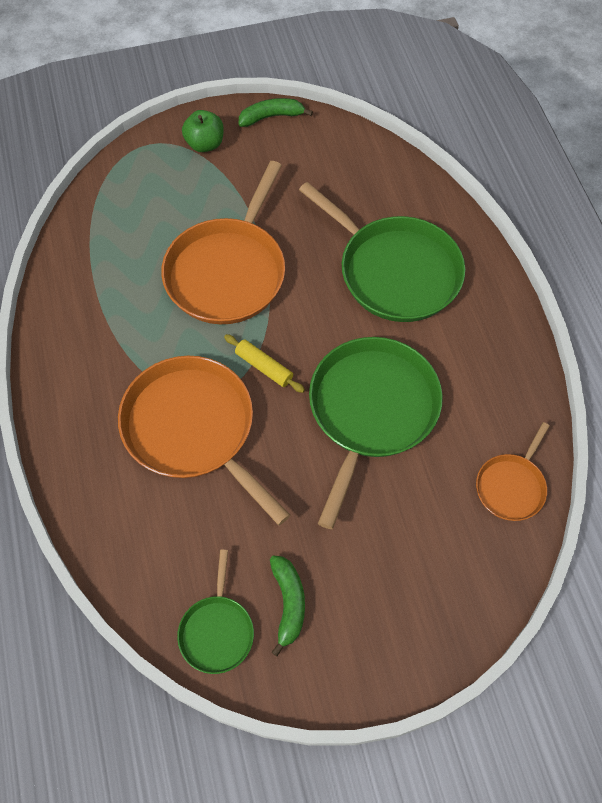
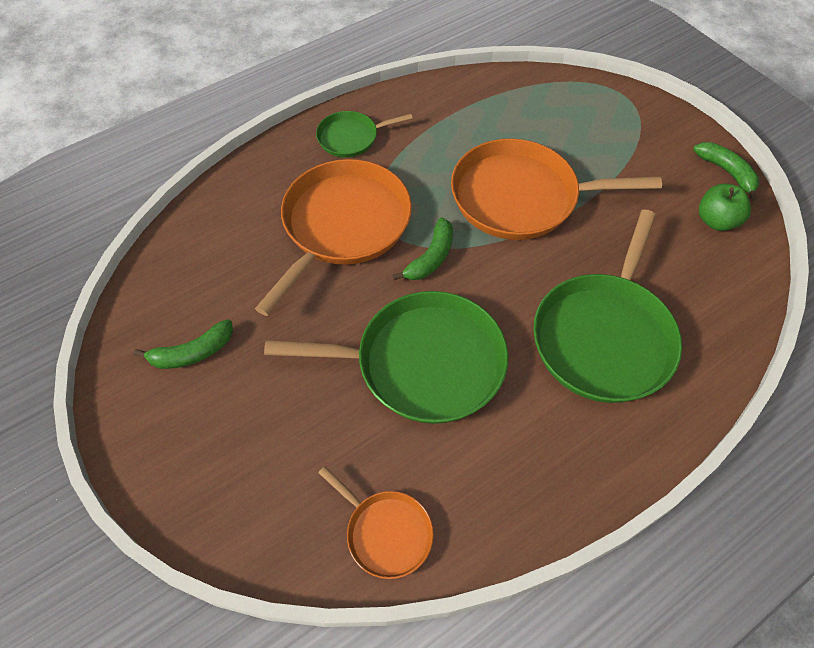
camera: 70 degrees right, 5 degrees down
(205, 144) = (655, 134): green apple -> green apple (716, 221)
(217, 631) = (154, 305): green pan -> green pan (351, 137)
(264, 367) = (431, 257): yellow rolling pin -> green banana
(511, 486) = (385, 532): orange pan -> orange pan turned 150 degrees counterclockwise

